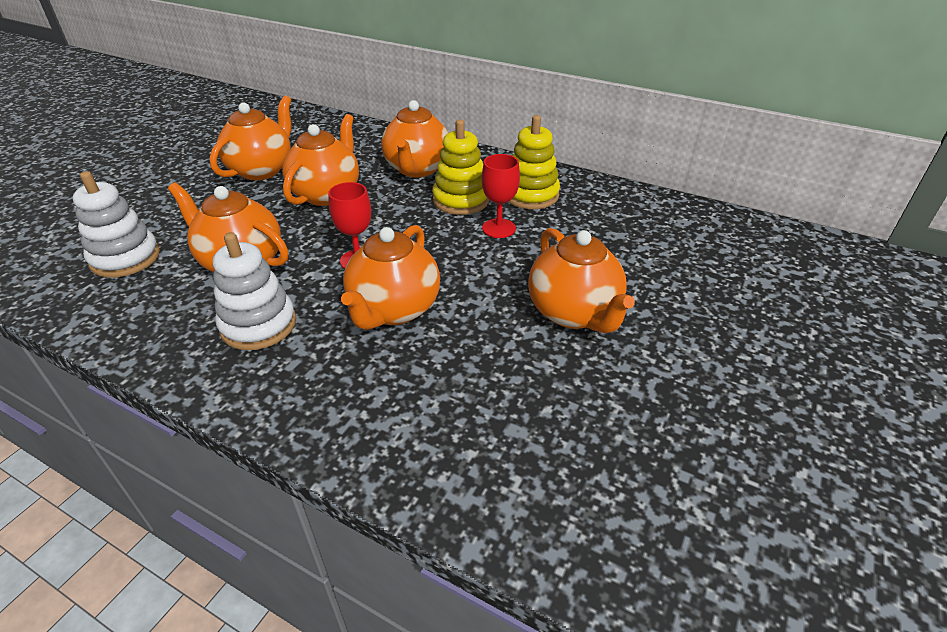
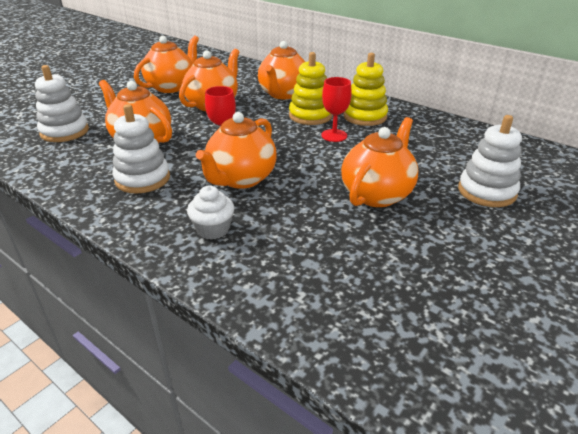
camera: 10 degrees right, 5 degrees down
(376, 395) = (213, 229): none -> white cupcake
(574, 313) = (377, 194): orange teapot -> orange teapot turned 135 degrees counterclockwise
(704, 294) = (486, 191): none -> white stacking toy

